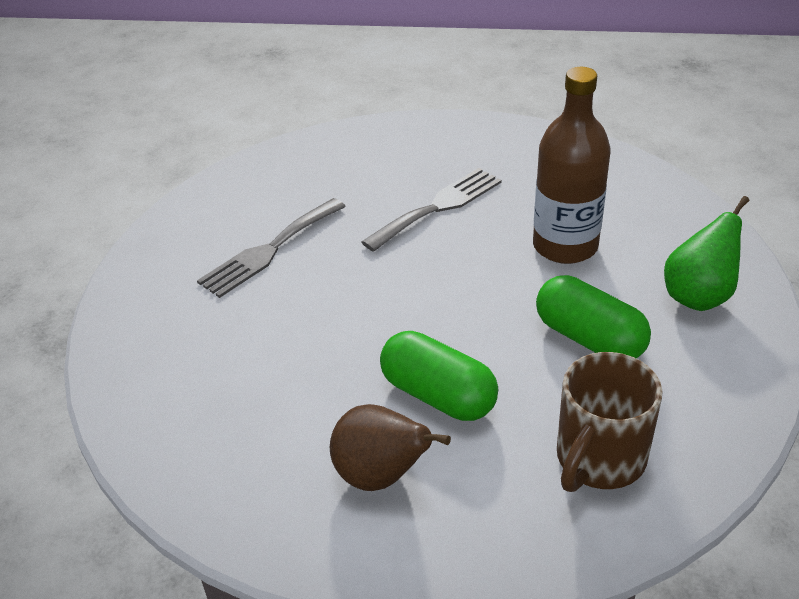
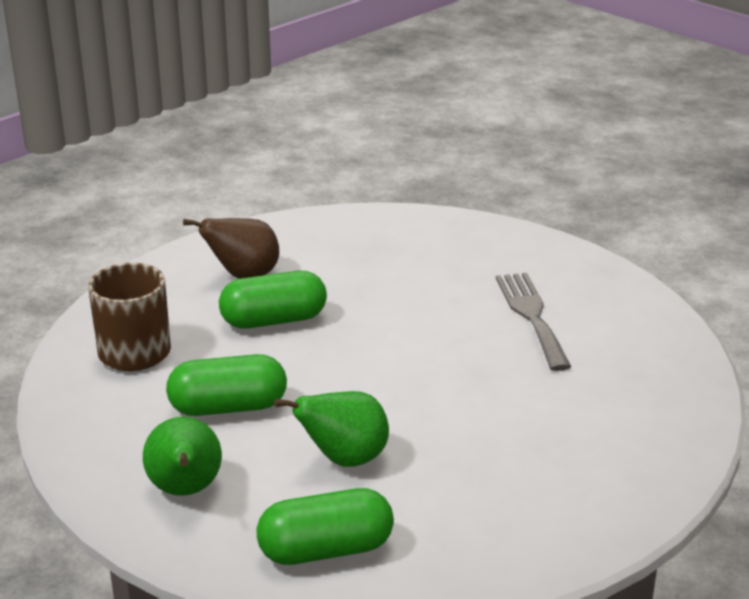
camera: 125 degrees right, 10 degrees down
(438, 207) = (492, 421): grey fork -> none
(565, 246) = (344, 459): brown bottle -> green pear
(653, 207) = (326, 550): none -> green capsule

